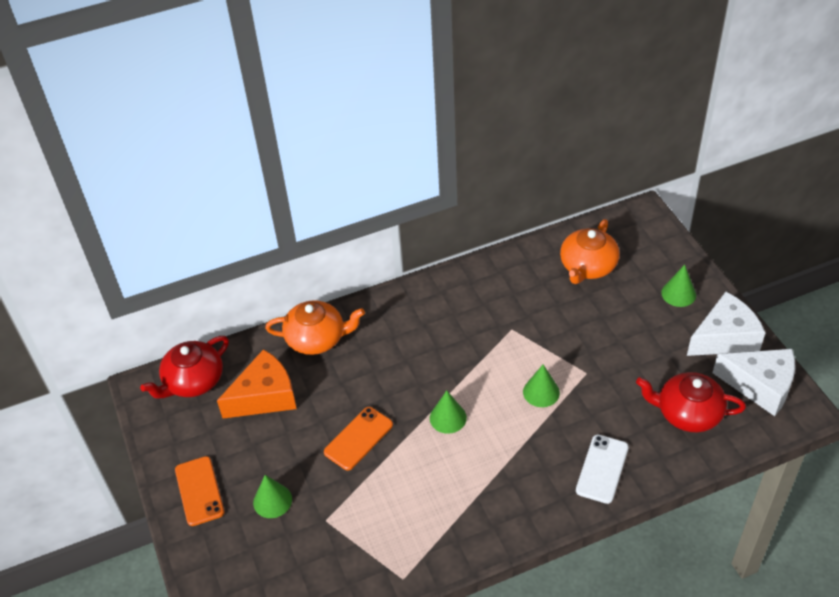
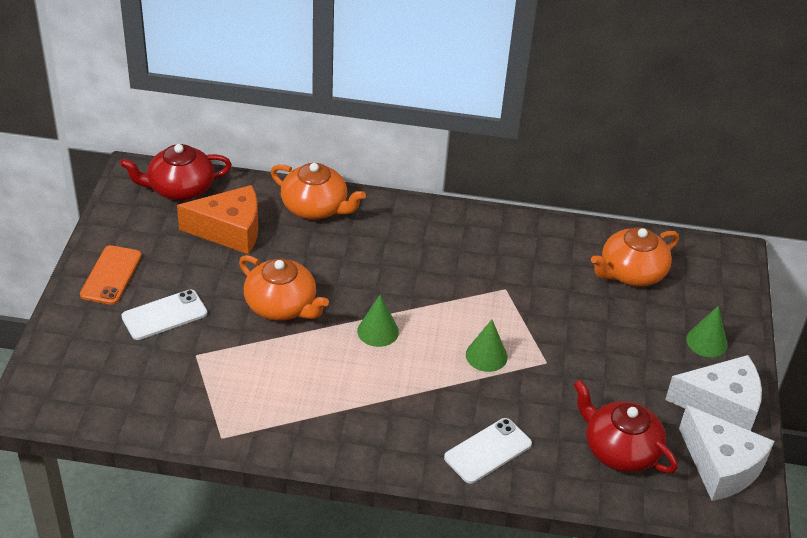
camera: 25 degrees right, 5 degrees down
(272, 500) = (164, 315): green cone -> white phone
(358, 438) = (281, 306): orange phone -> orange teapot

